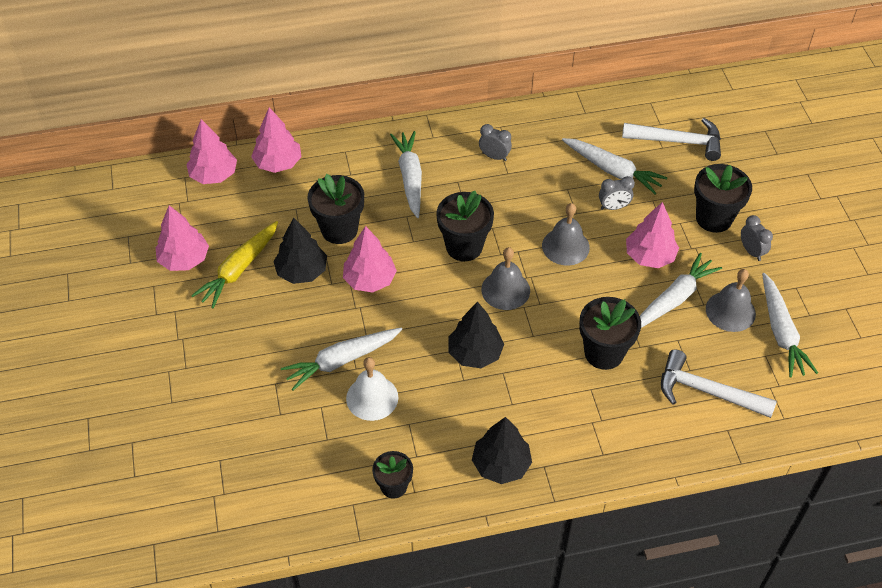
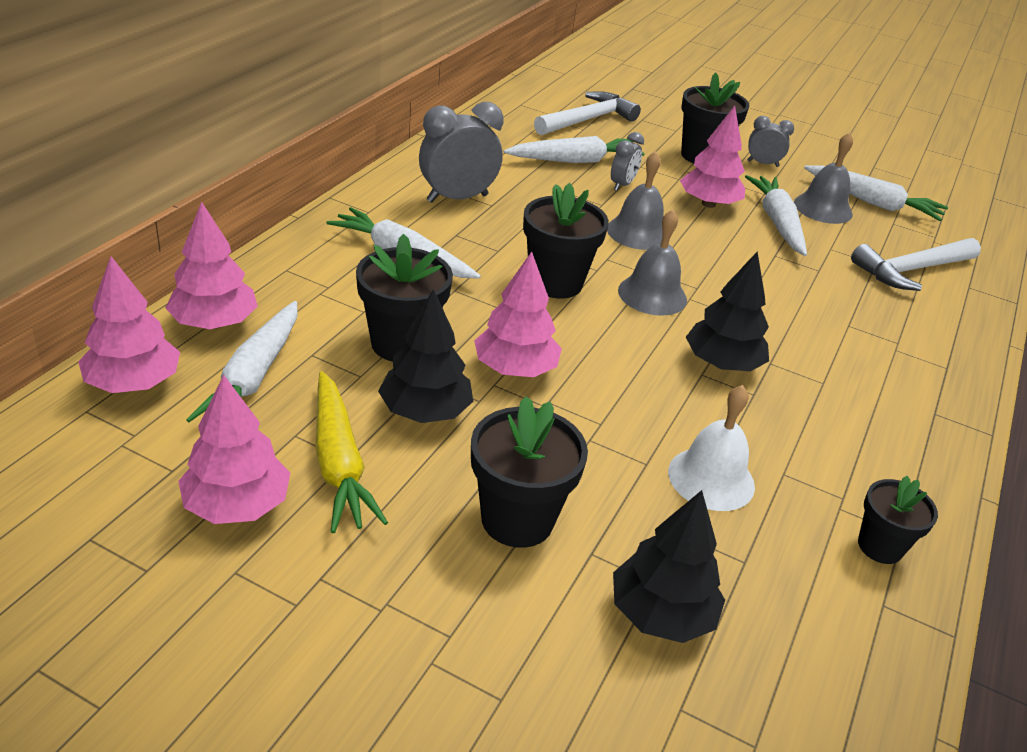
camera: 55 degrees left, 15 degrees down
(341, 360) = (620, 467): white carrot -> white carrot (254, 377)
(494, 156) = (457, 198): grey clock -> grey clock, size x1.79
(501, 465) = (910, 440): black tree -> black tree (661, 614)
(604, 353) = (807, 291): black flower pot -> black flower pot (517, 519)

